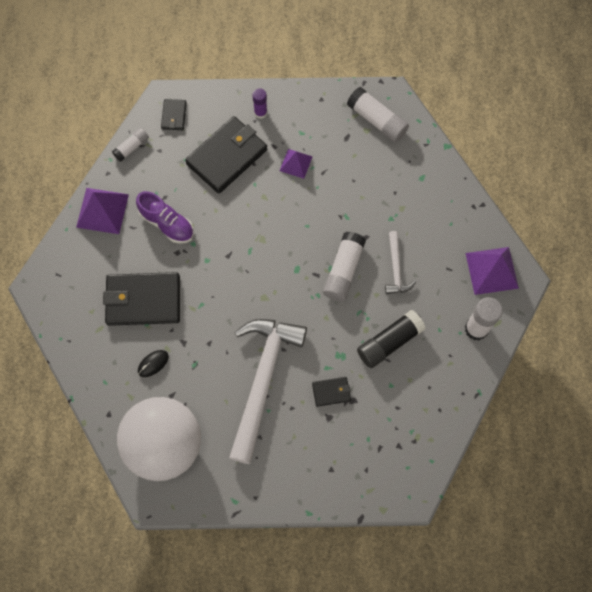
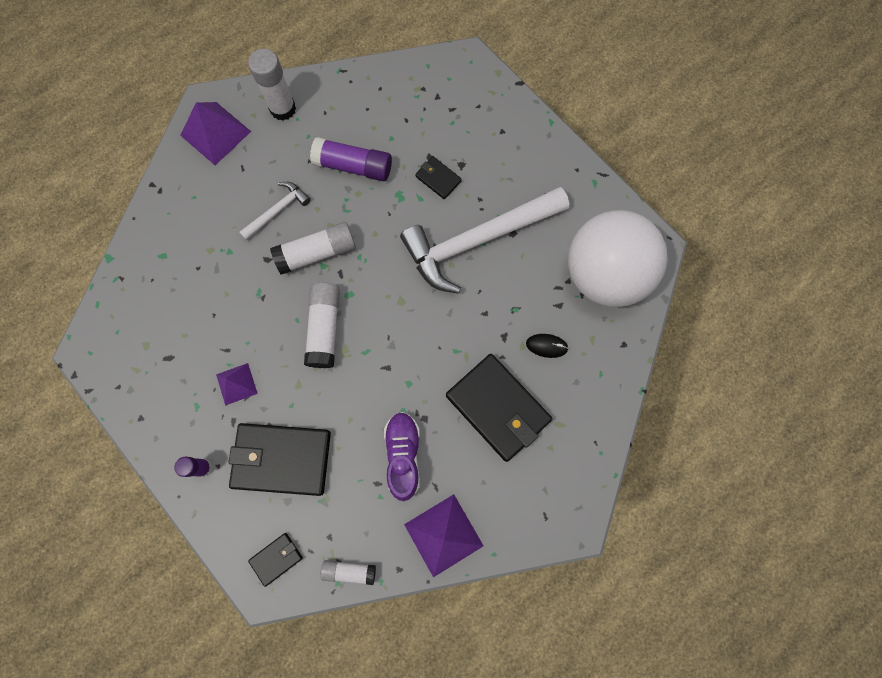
camera: 130 degrees left, 5 degrees up
(377, 120) = (126, 343): white glue stick -> white glue stick (324, 328)
(389, 342) = (353, 166): black glue stick -> purple glue stick

